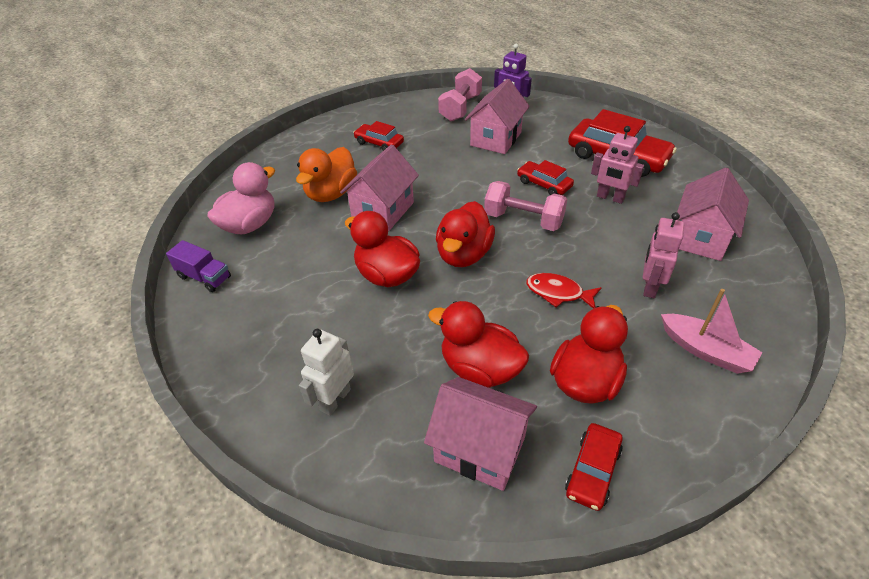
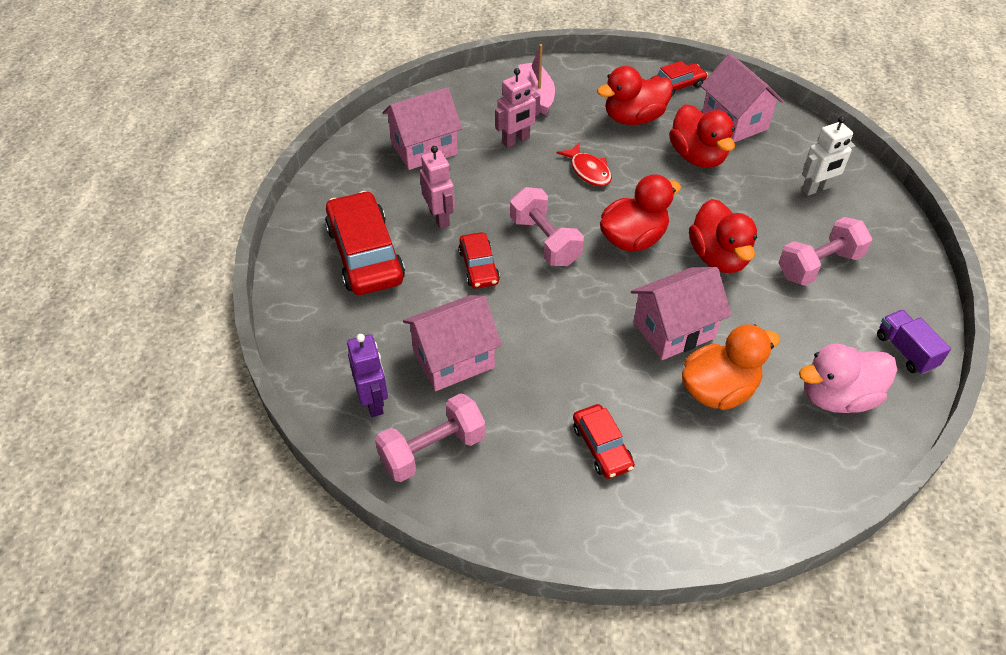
camera: 145 degrees left, 5 degrees up
(298, 312) = (819, 265): none -> pink dumbbell

